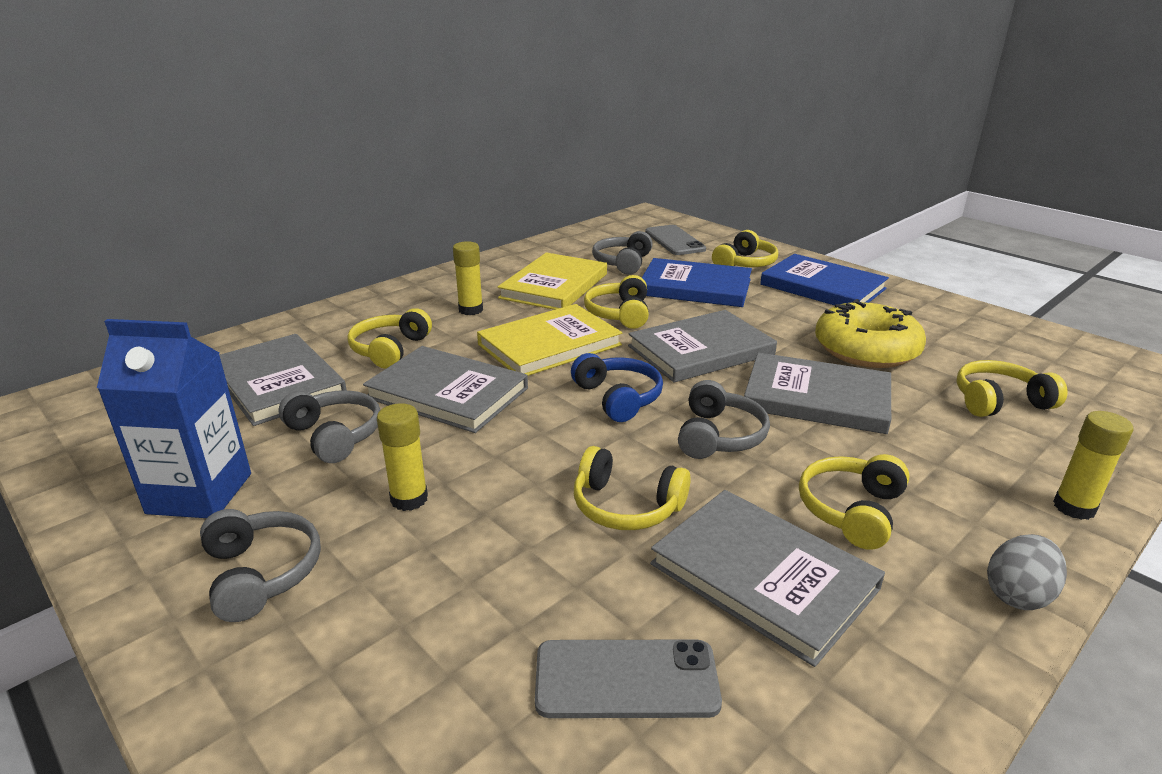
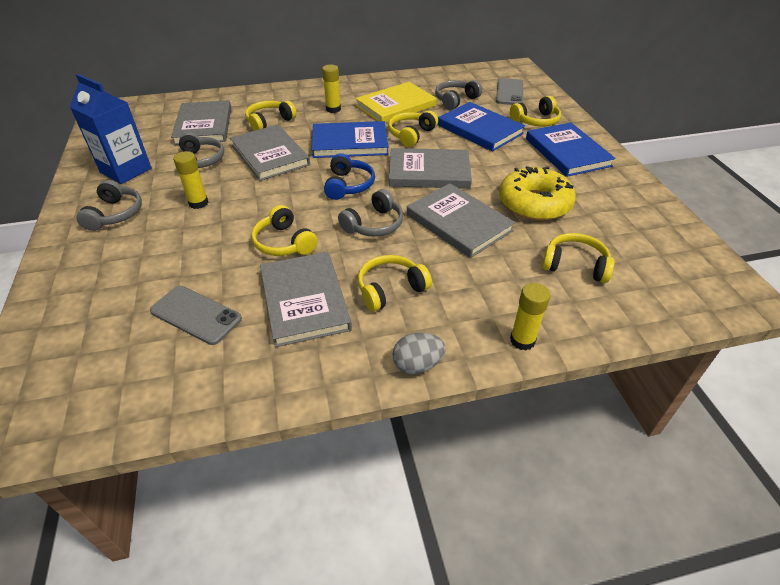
camera: 30 degrees right, 15 degrees up
(549, 345) = (350, 143): yellow book -> blue book

